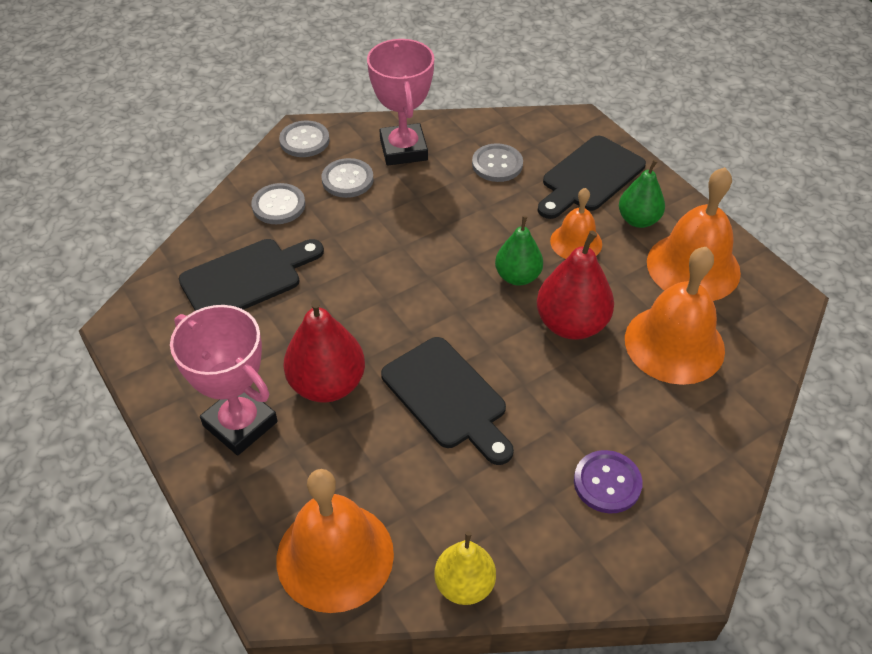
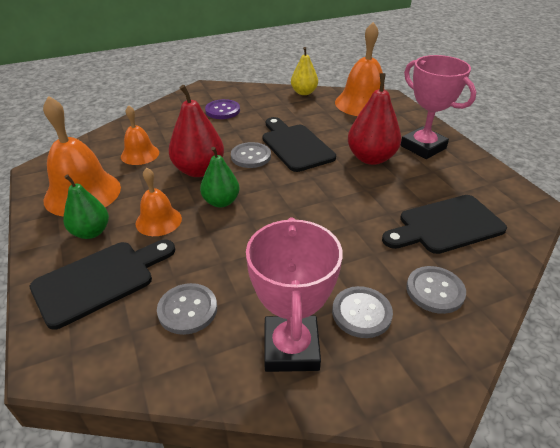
camera: 170 degrees left, 10 degrees down
(304, 140) = (422, 384): grey button -> grey button (251, 156)
(674, 344) = (140, 154): orange bell -> orange bell, size x0.57

